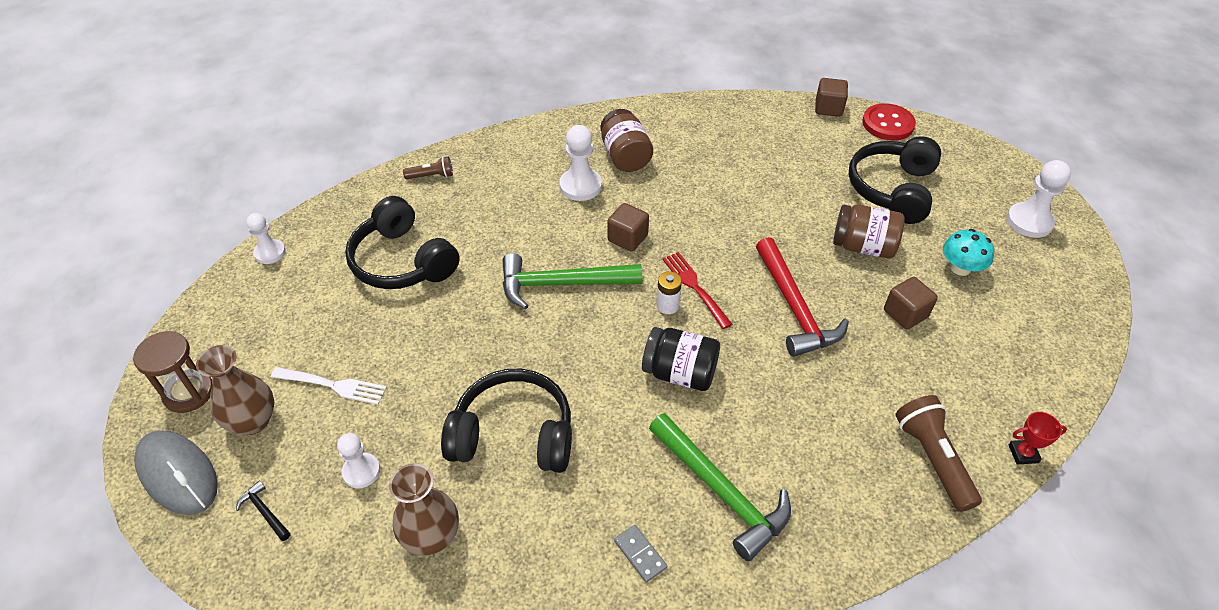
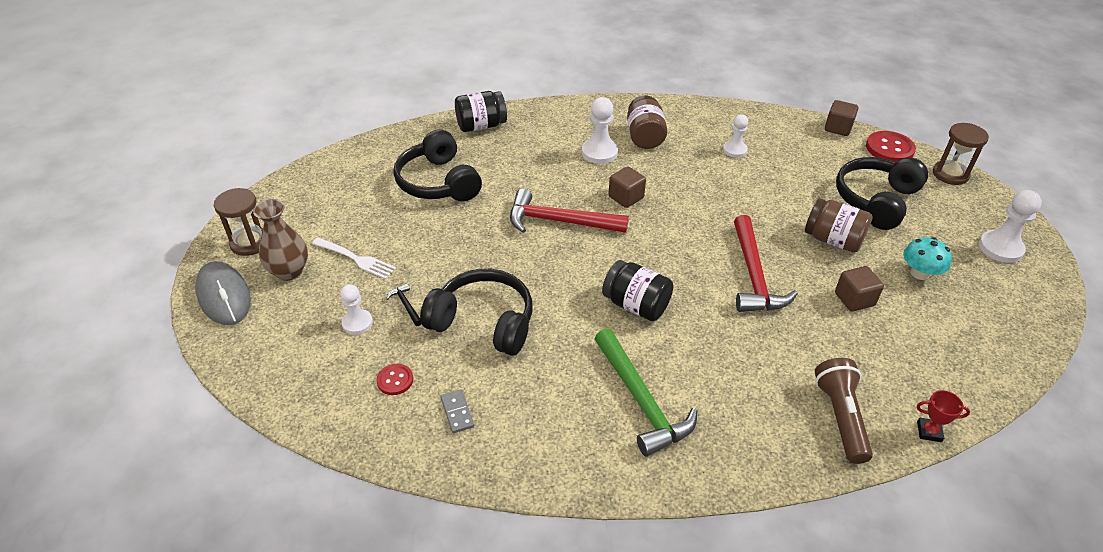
camera: 15 degrees right, 5 degrees down
(264, 511) = (277, 335): black hammer -> black hammer (406, 305)
(270, 253) = (340, 158): white pawn -> white pawn (734, 150)
(431, 176) = (481, 126): brown flashlight -> black jar
(431, 536) = (395, 380): brown vase -> red button
(561, 284) = (559, 221): green hammer -> red hammer
(640, 554) = (556, 431): grey domino -> grey domino (457, 412)
(667, 305) = (643, 253): white battery -> none
(695, 287) = (671, 244): red fork -> none
(956, 143) = (950, 174): none -> brown hourglass

